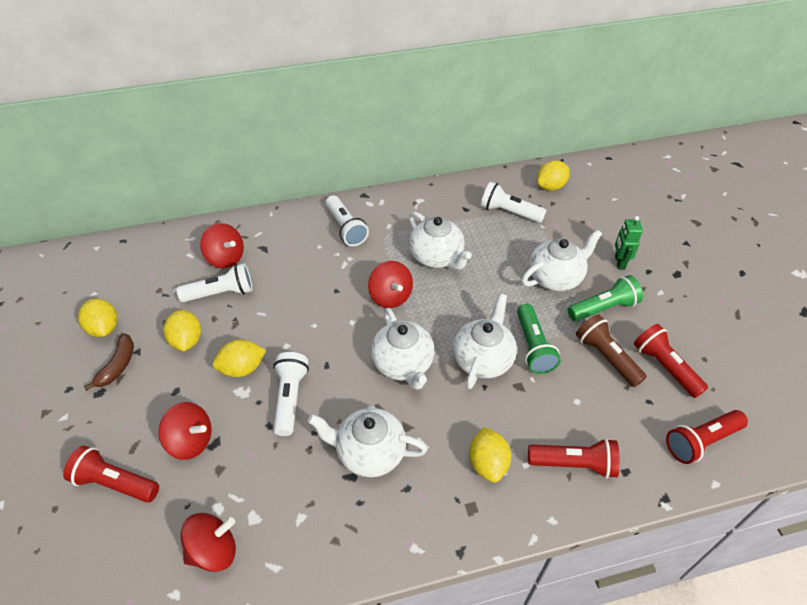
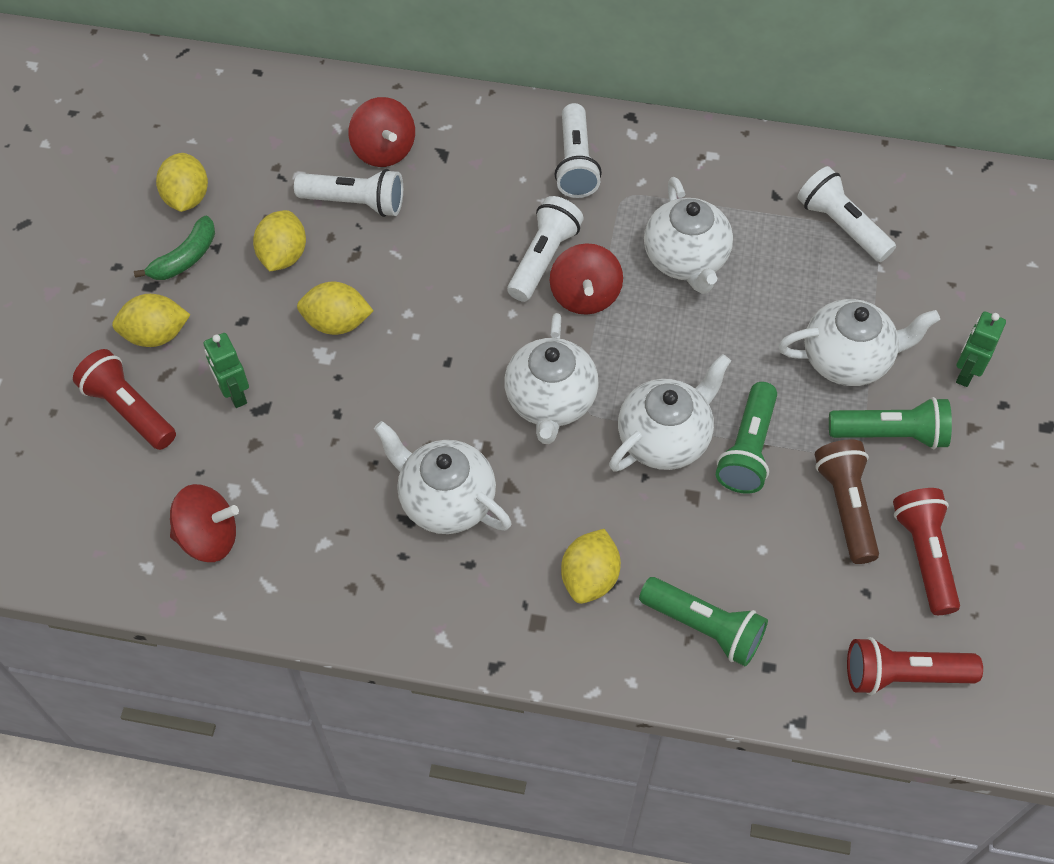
camera: 25 degrees right, 10 degrees up
(118, 366) = (185, 258): brown banana -> green banana
(191, 441) = (235, 394): red spinning top -> green robot
(290, 398) = (380, 388): white flashlight -> white flashlight (543, 259)
(550, 186) = (938, 205): yellow lemon -> yellow lemon (156, 335)
(574, 464) = (704, 627): red flashlight -> green flashlight

